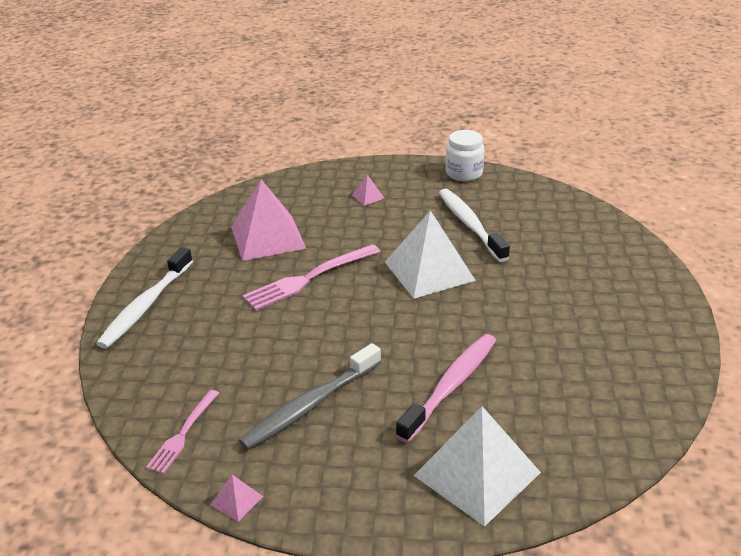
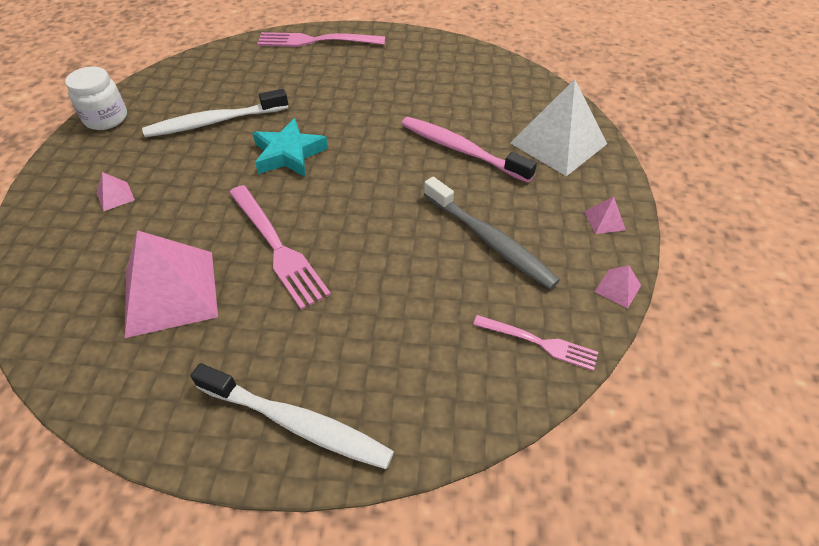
camera: 90 degrees left, 15 degrees up
(337, 503) = (604, 220): none -> pink pyramid
(429, 271) = (289, 154): white pyramid -> turquoise star
(637, 267) = (315, 41): none -> pink fork

